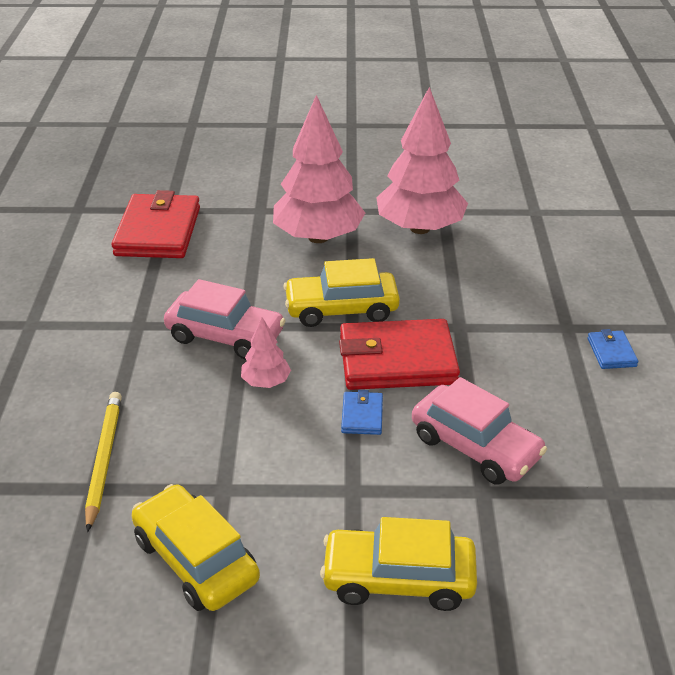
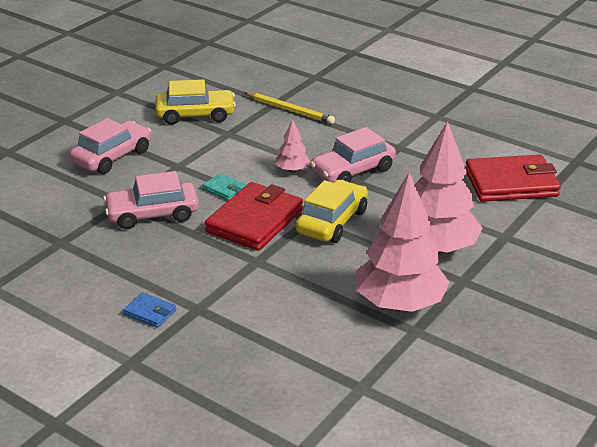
camera: 125 degrees right, 5 degrees down
(158, 231) = (511, 183): red wallet -> red wallet turned 45 degrees counterclockwise
(362, 416) = (224, 189): blue wallet -> turquoise wallet
(398, 579) = (112, 157): yellow car -> pink car

